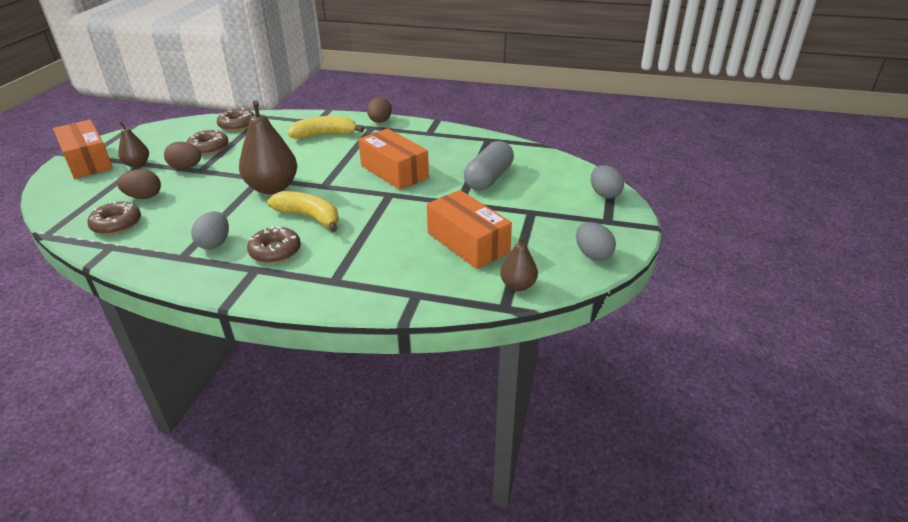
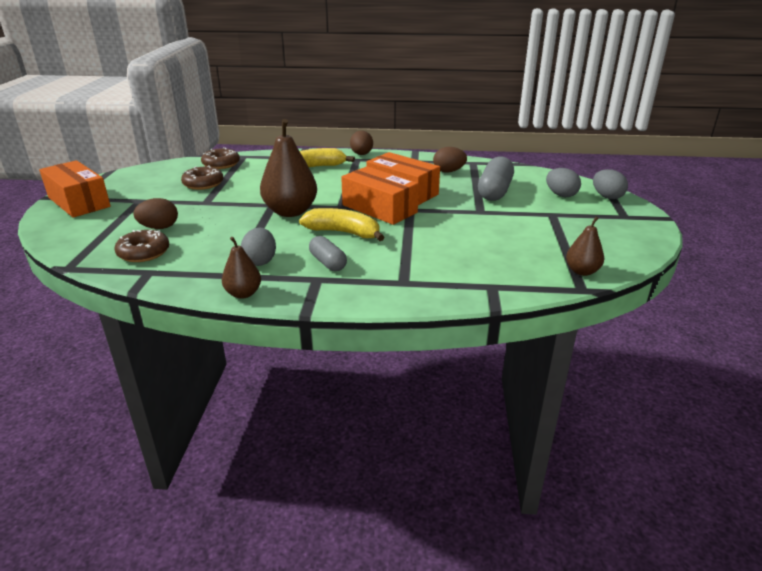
camera: 10 degrees left, 5 degrees down
(137, 164) = (135, 201): brown pear -> brown pear (243, 293)
(186, 168) = (189, 201): brown egg -> brown egg (448, 171)
(275, 251) = (328, 263): brown donut -> grey capsule
(468, 243) = (511, 242): orange box -> orange box (379, 209)
(592, 254) = (631, 242): grey egg -> grey egg (561, 195)

